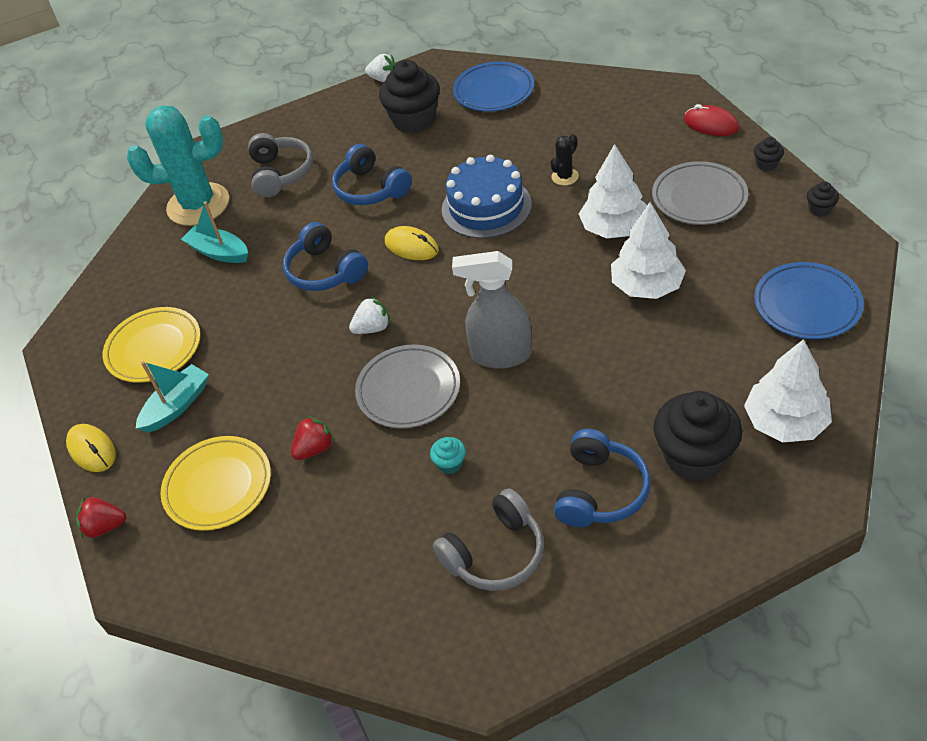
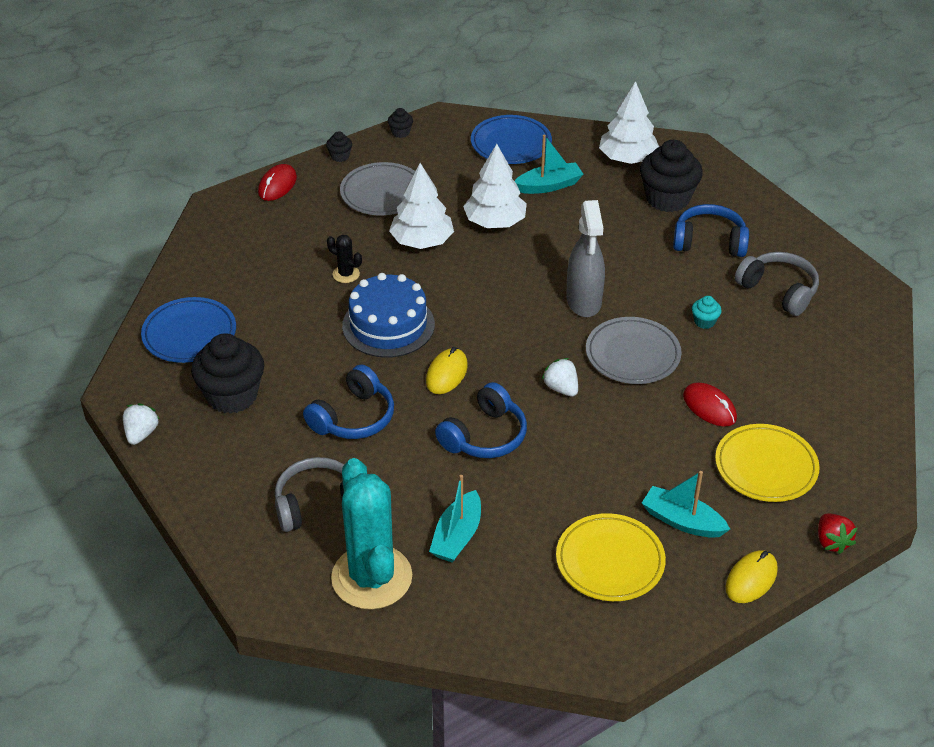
camera: 105 degrees left, 5 degrees down
(315, 449) = (709, 407): red strawberry -> red mouse
(719, 337) = (549, 186): none -> turquoise boat

